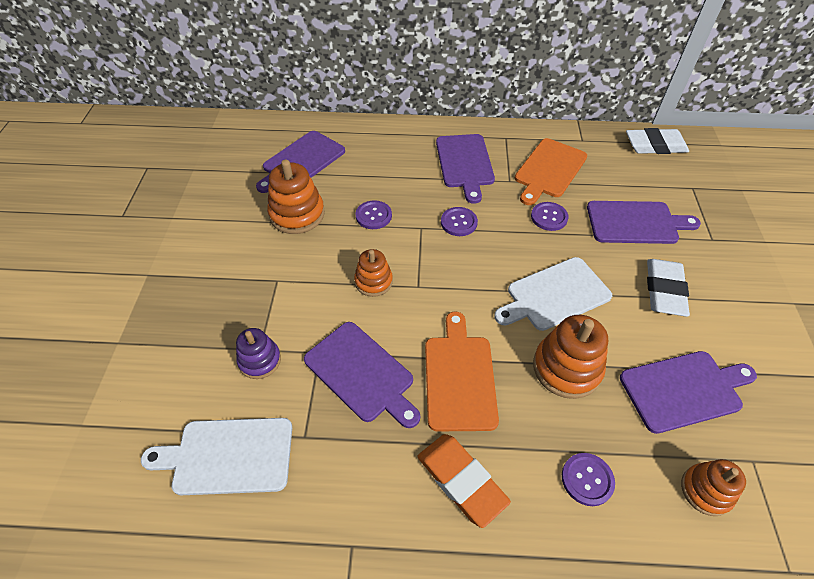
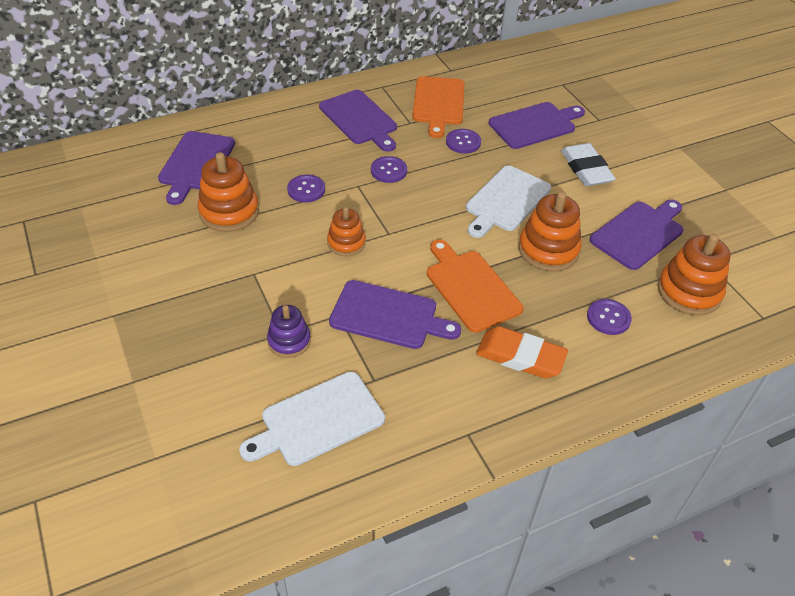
camera: 30 degrees left, 5 degrees down
(655, 145) = (513, 58): white eraser -> none
(706, 490) = (689, 292): orange stacking toy -> orange stacking toy, size x1.59

